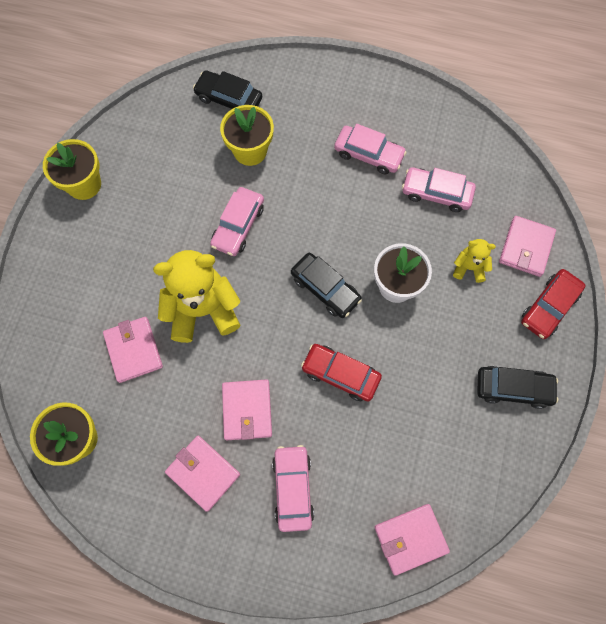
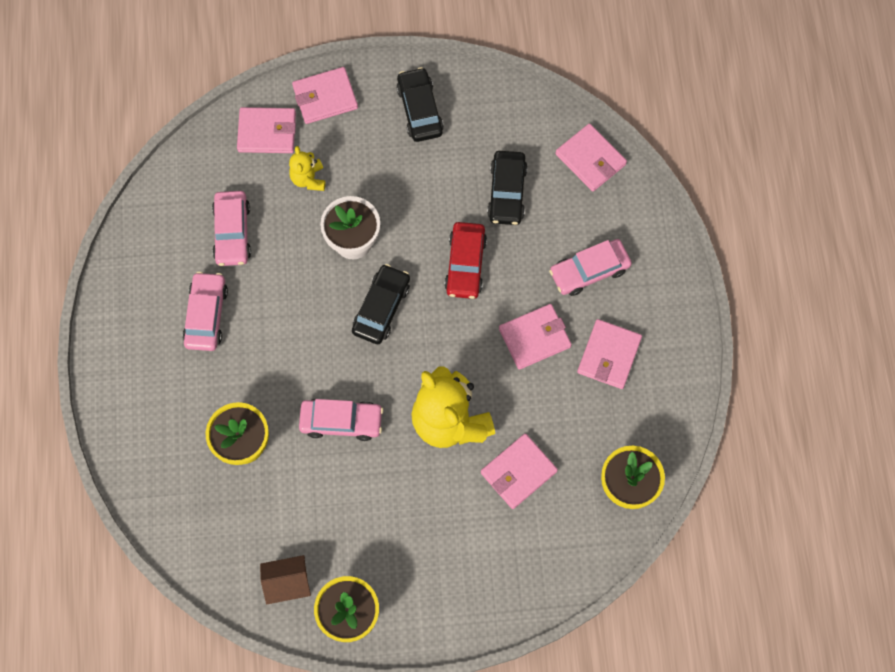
camera: 110 degrees left, 0 degrees up
(129, 150) = (287, 582): none -> brown house
(229, 99) = (181, 495): black car -> black car (507, 192)
(549, 307) = (325, 97): red car -> pink wallet

